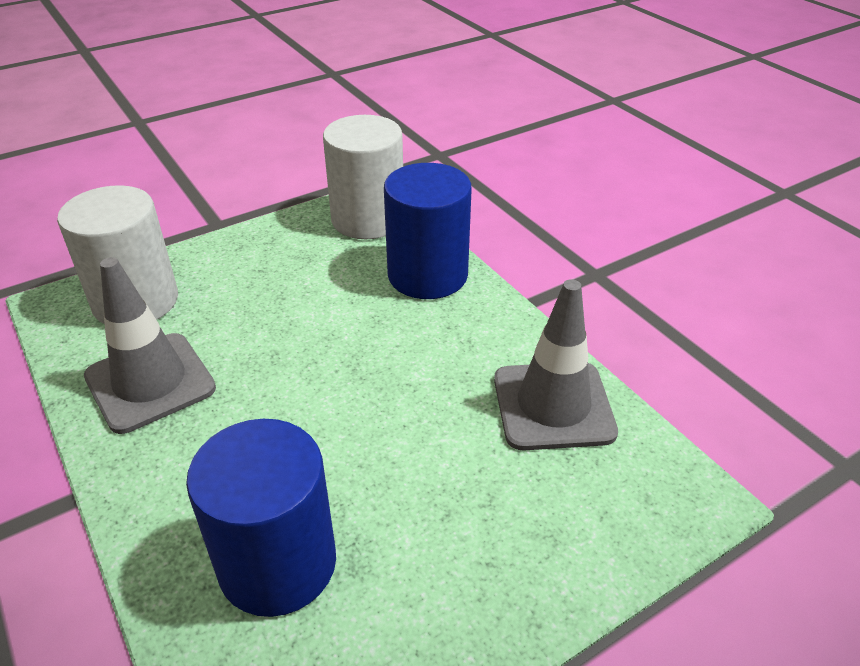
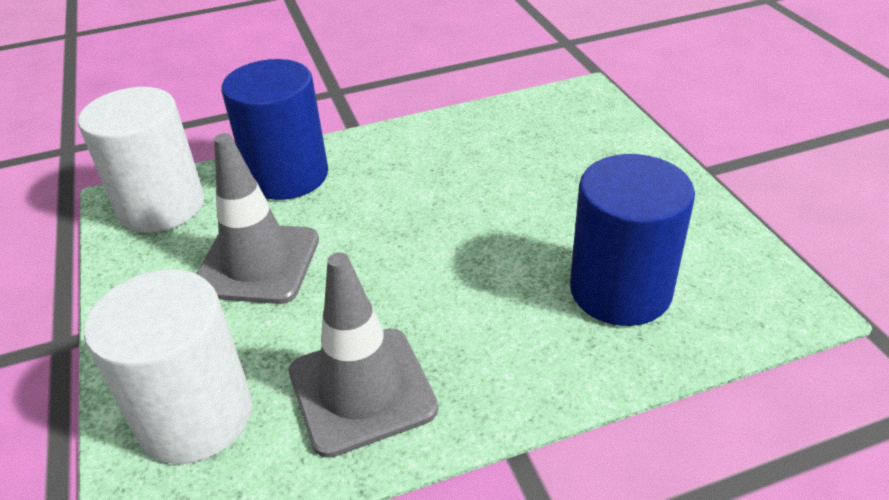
camera: 75 degrees left, 0 degrees up
(553, 405) = (486, 133): grey traffic cone -> grey traffic cone (257, 263)

